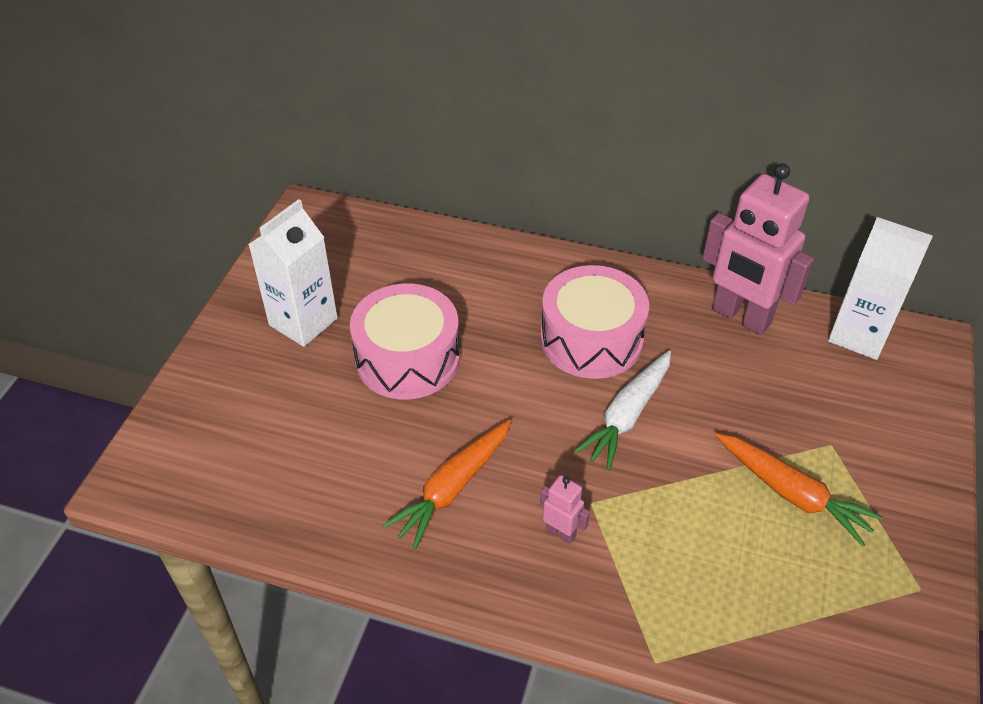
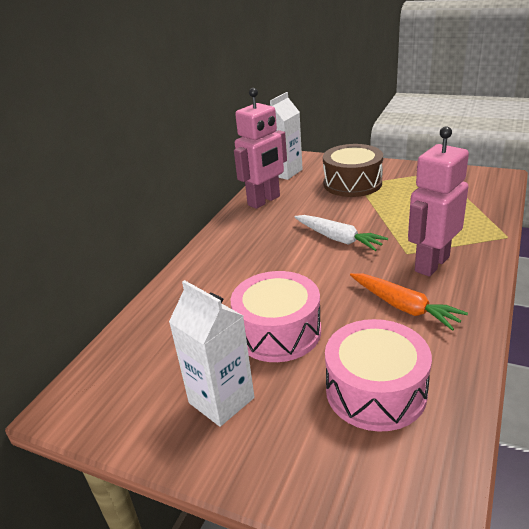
camera: 80 degrees left, 15 degrees down
(561, 532) = (431, 264): pink robot -> pink robot, size x2.31
(591, 339) = (272, 249): pink drum -> pink drum (375, 391)
(792, 494) = (390, 195): orange carrot -> none
(832, 436) = (352, 183): none -> brown drum

